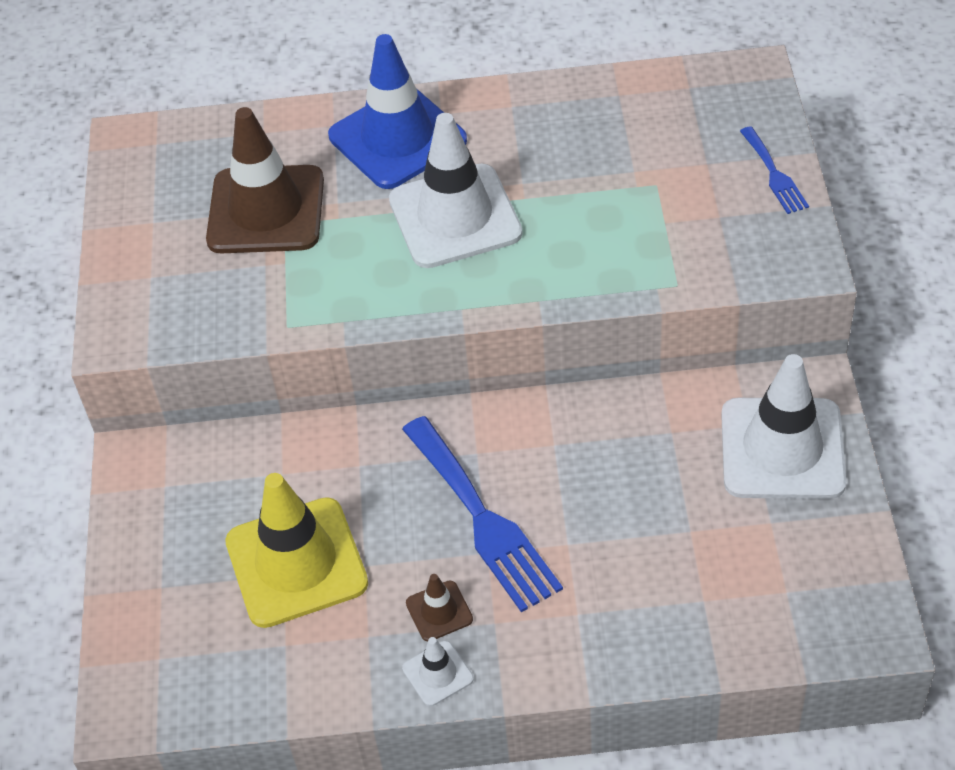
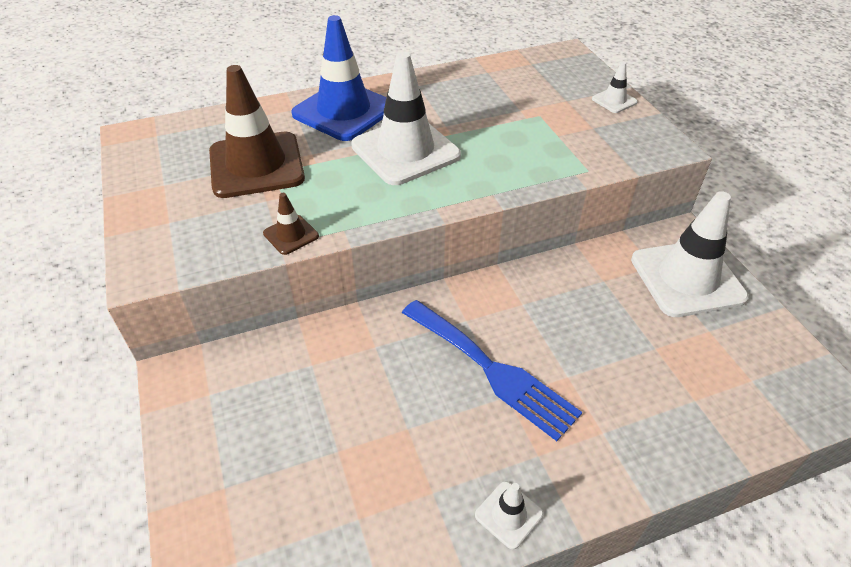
camera: 20 degrees left, 5 degrees down
(296, 563) = (346, 438): yellow traffic cone -> none
(439, 611) = (487, 455): brown traffic cone -> brown traffic cone (291, 235)
(774, 174) = (614, 101): blue fork -> white traffic cone

